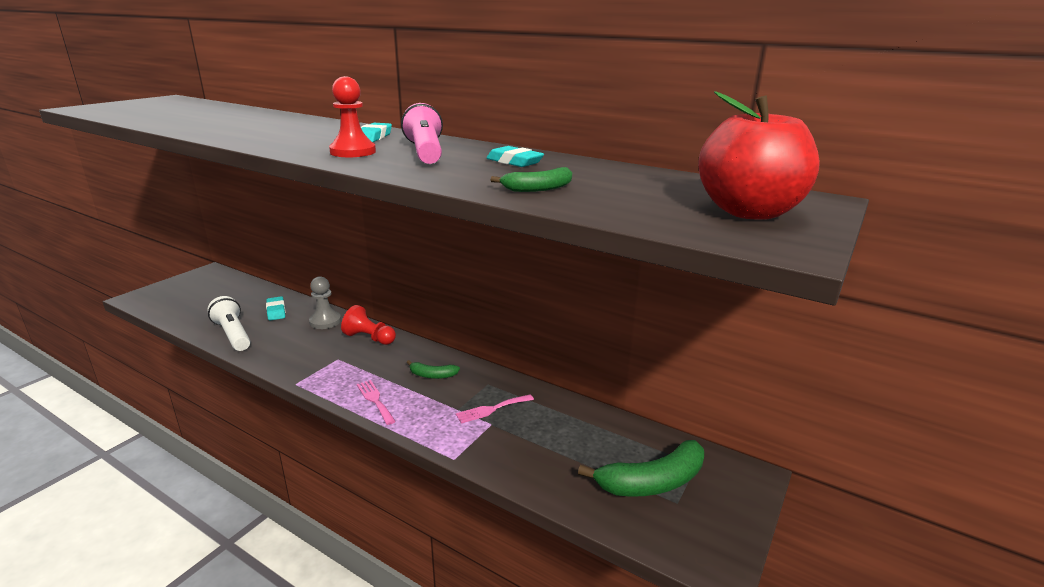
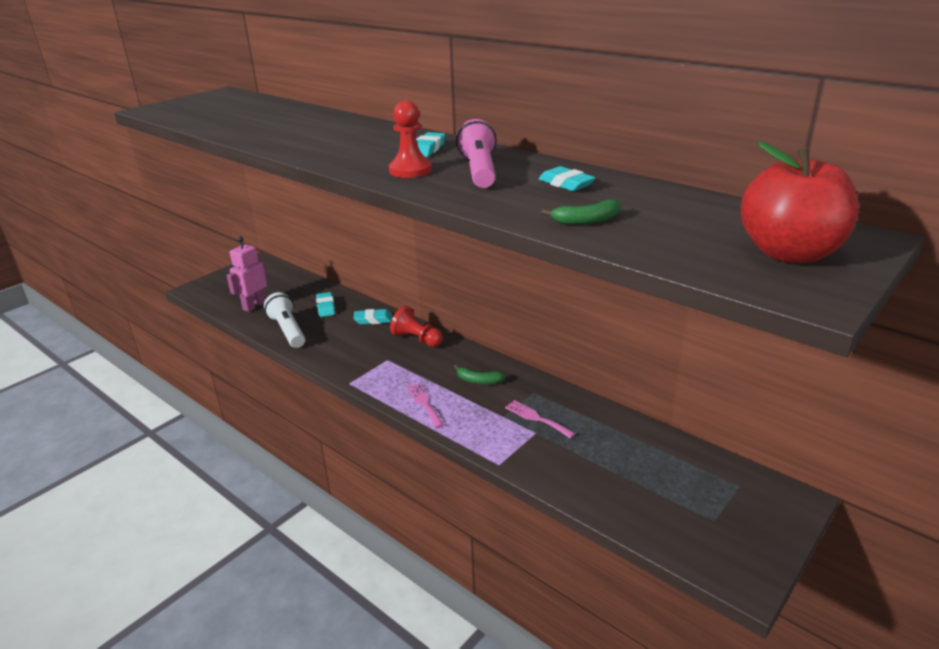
camera: 10 degrees right, 5 degrees up
(199, 312) = (254, 306): none -> pink robot
(325, 321) = (373, 320): grey pawn -> turquoise eraser
(491, 409) = (536, 418): pink fork -> pink fork turned 60 degrees clockwise
(652, 482) = (691, 499): green banana -> none

